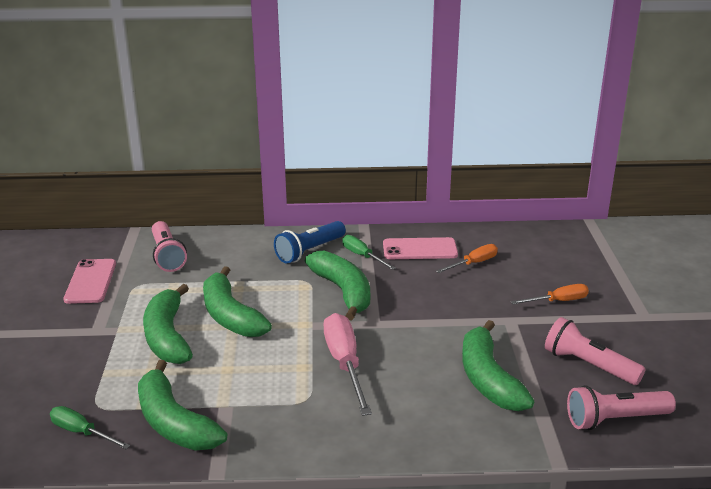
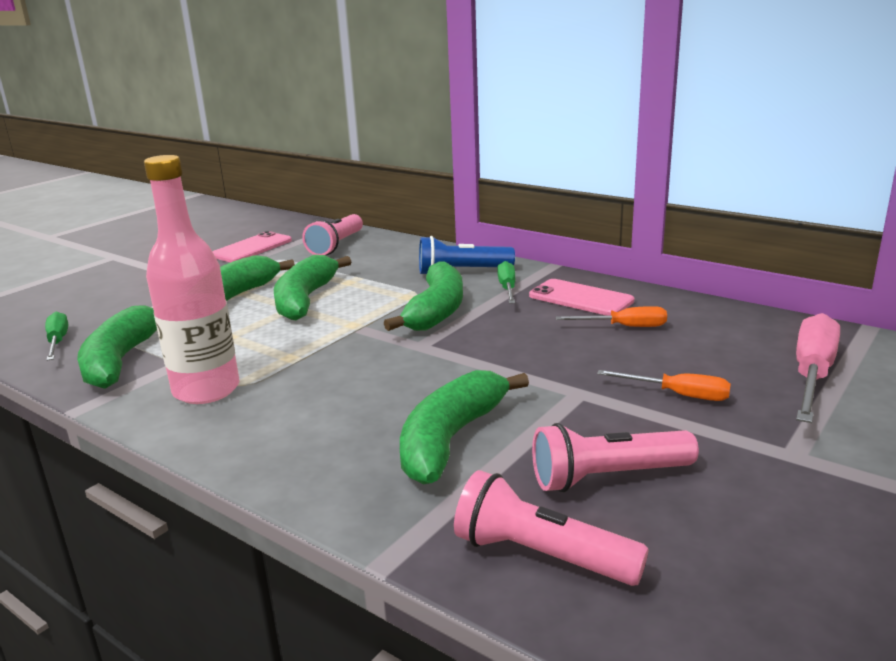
camera: 40 degrees right, 5 degrees down
(287, 415) = (206, 390): none -> pink bottle
(345, 364) = (330, 369): pink screwdriver -> pink screwdriver (812, 375)
(589, 365) = (608, 477): pink flashlight -> pink flashlight turned 90 degrees counterclockwise

